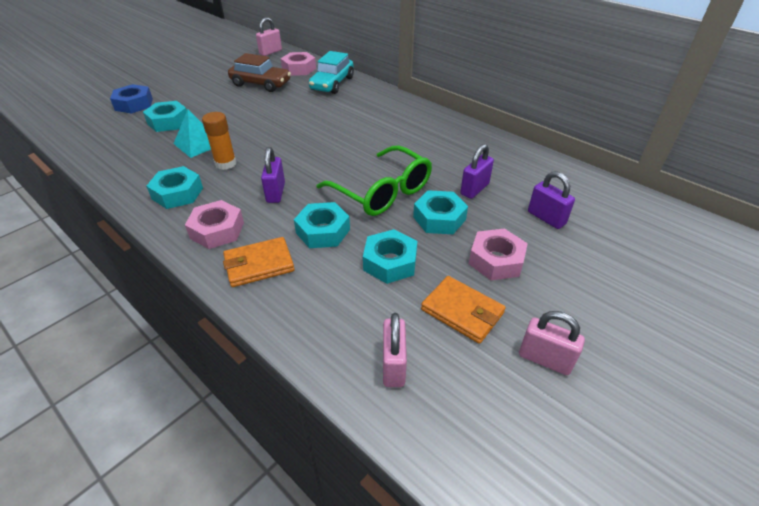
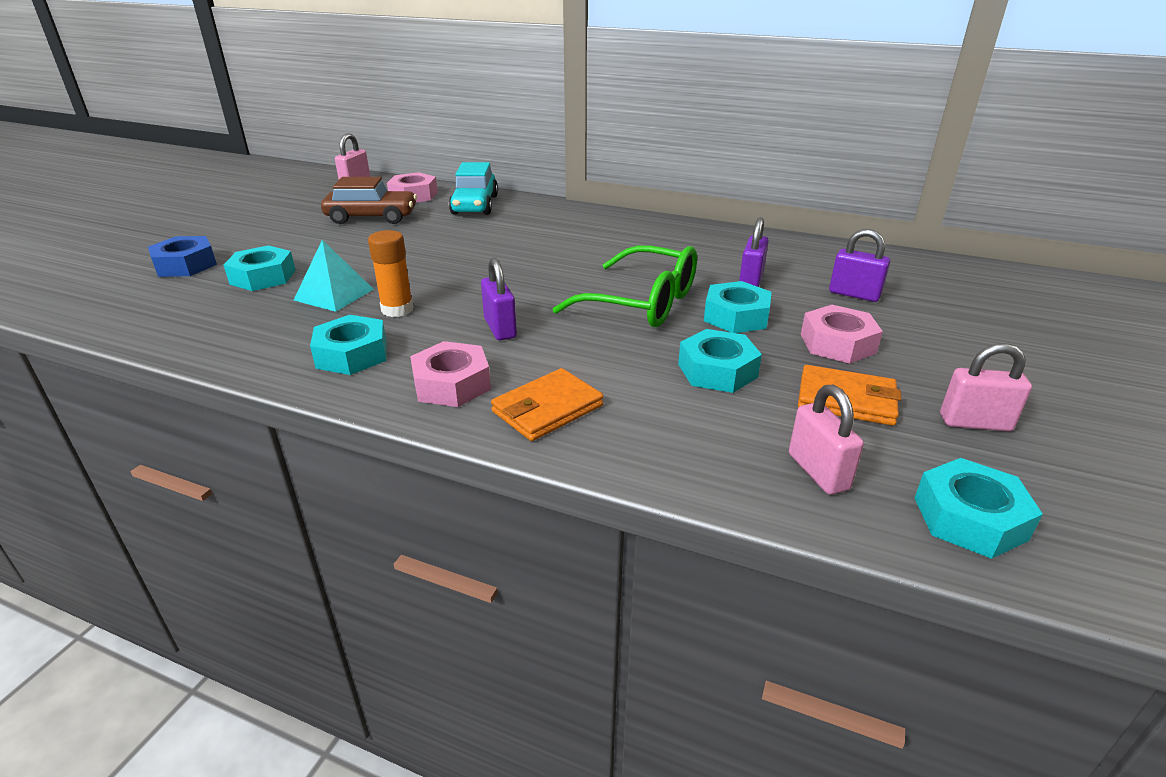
camera: 20 degrees left, 10 degrees down
(323, 231) = (602, 356): turquoise nut -> turquoise nut (970, 518)

